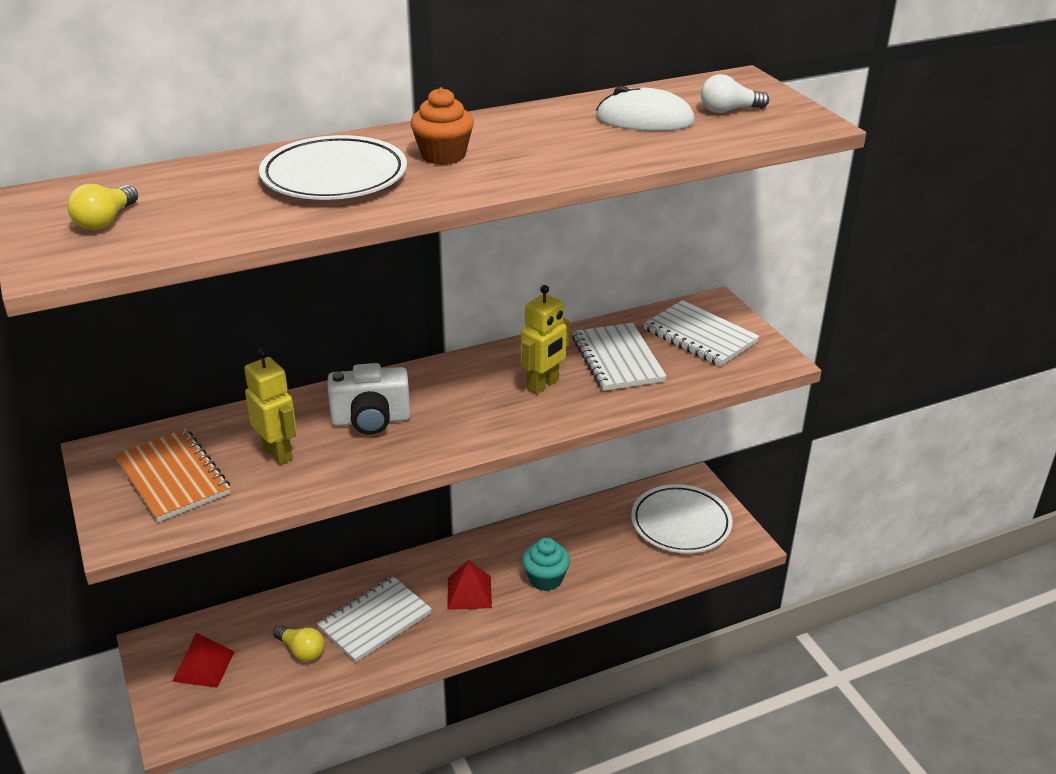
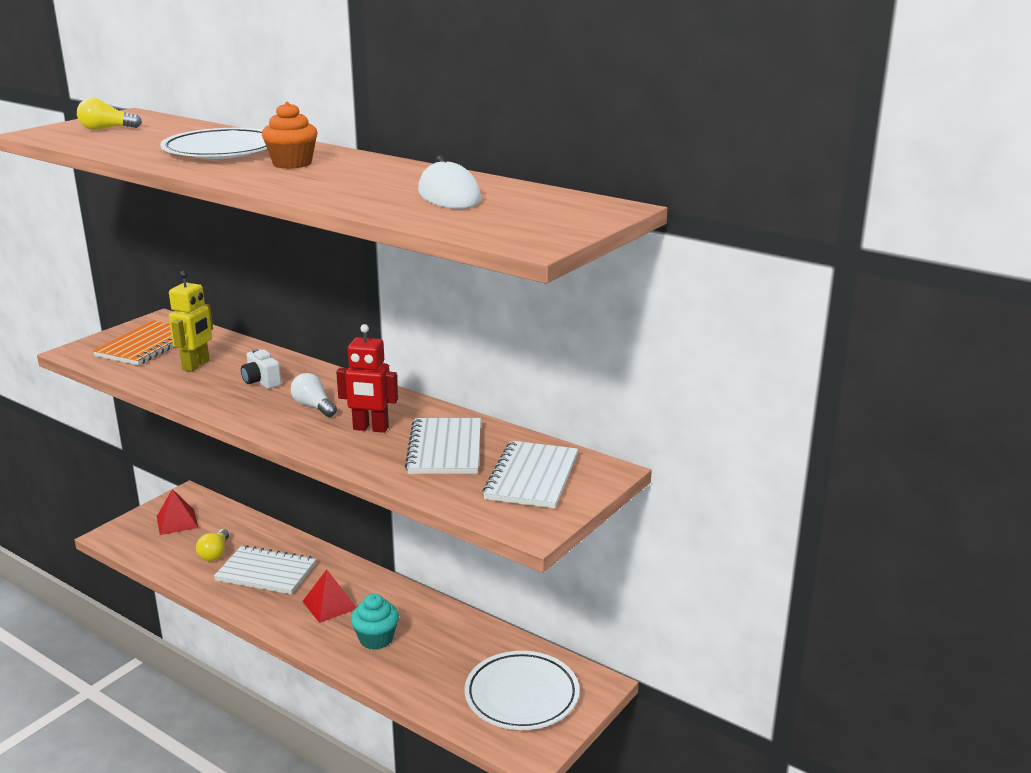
camera: 60 degrees right, 10 degrees down
(371, 420) = (261, 382): white camera -> white camera, size x0.63
(543, 385) = (370, 428): yellow robot -> red robot
(617, 359) = (445, 449): white notebook -> white notebook turned 45 degrees counterclockwise
(728, 110) = (517, 214): white light bulb -> white light bulb (313, 406)

